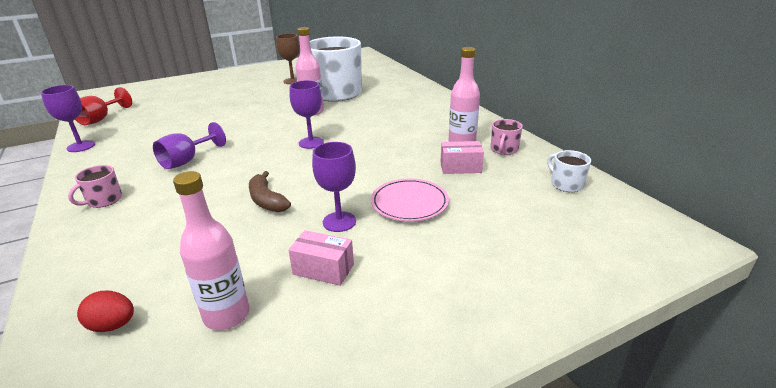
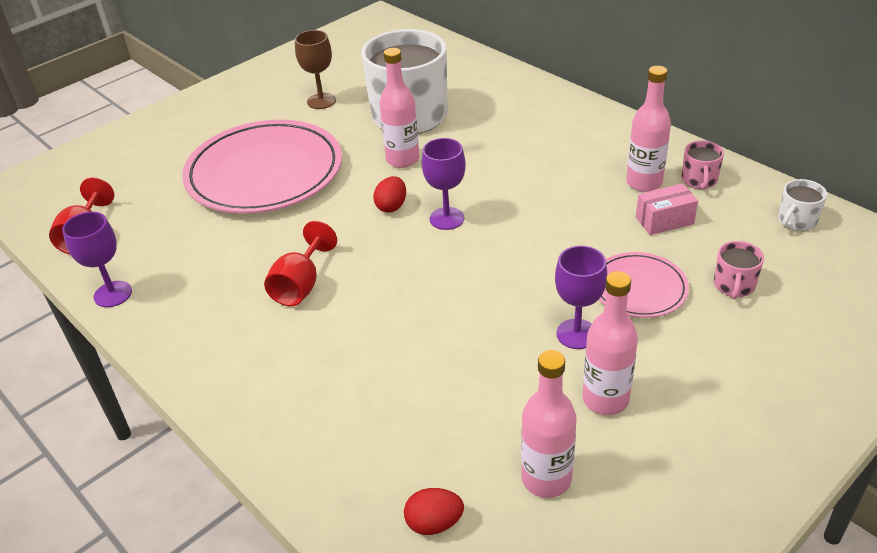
camera: 15 degrees left, 10 degrees up
(104, 200) = (249, 374): pink mug -> pink mug (734, 286)
(187, 161) = (300, 285): purple goblet -> red goblet
(227, 106) = (264, 173): none -> pink plate
(266, 200) = (465, 324): brown banana -> none
(283, 132) = (391, 206): none -> red egg
(323, 269) = (605, 399): pink box -> pink bottle
(566, 184) = (796, 221): white mug -> white mug turned 90 degrees counterclockwise

